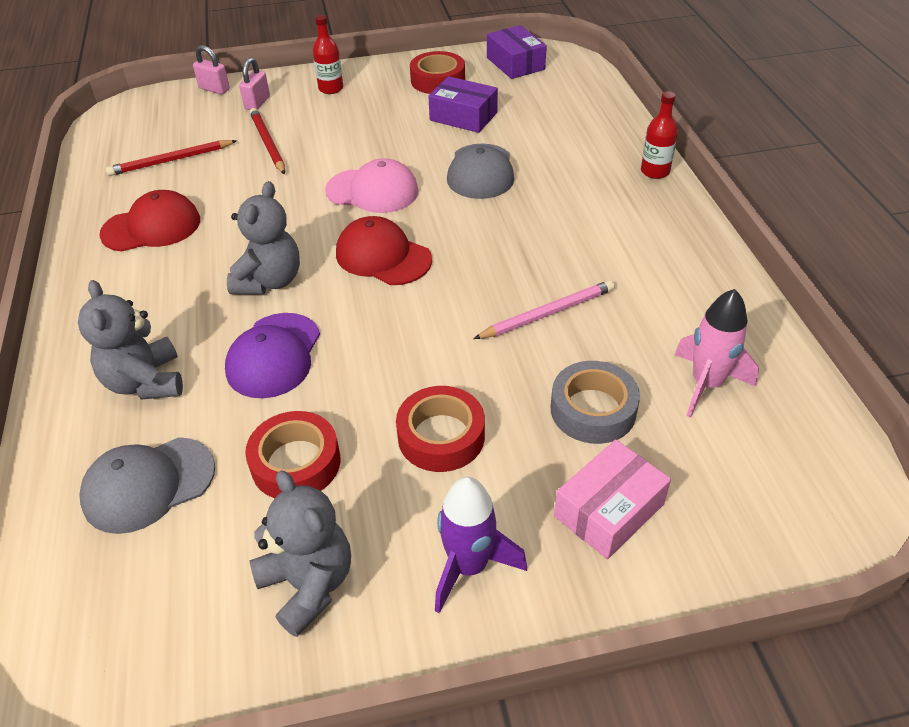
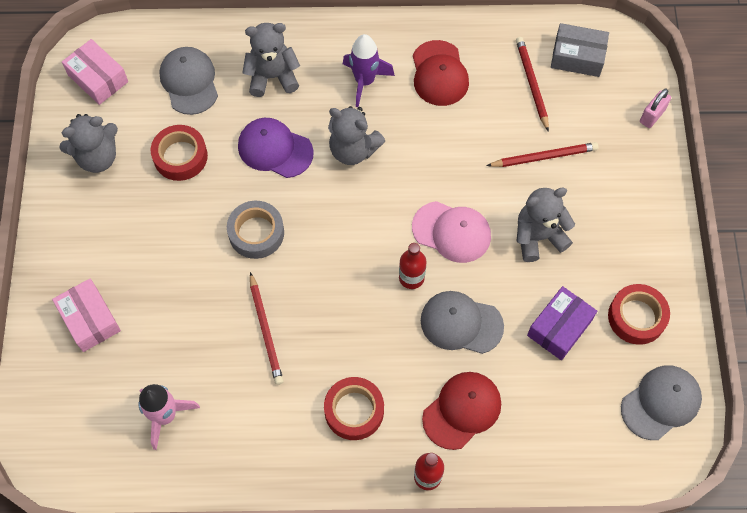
camera: 100 degrees right, 20 degrees up
(131, 634) = (98, 78): none -> pink box
(136, 136) = (577, 57): none -> grey box
(257, 103) = (618, 151): pink padlock -> none
(331, 88) = (636, 216): red bottle -> red bottle (411, 277)
(366, 137) = (538, 237): none -> grey teddy bear
(372, 191) = (452, 232): pink cap -> pink cap turned 90 degrees counterclockwise
(383, 256) = (362, 228): red cap -> red cap (462, 410)
(441, 436) = (175, 238): red tape -> red tape (354, 411)
(469, 566) = (80, 236): purple rocket -> purple rocket (364, 81)
(515, 63) = (661, 403): purple box -> grey cap
(547, 314) = (265, 330): pink pencil -> red pencil
(593, 410) = (167, 334): grey tape -> grey tape (256, 233)

